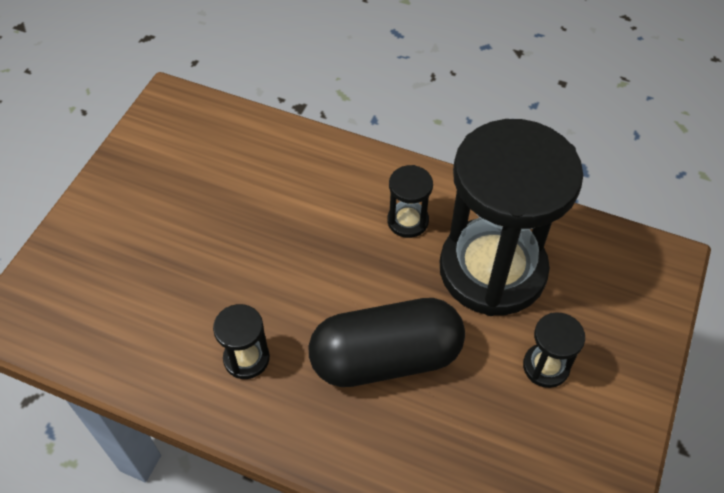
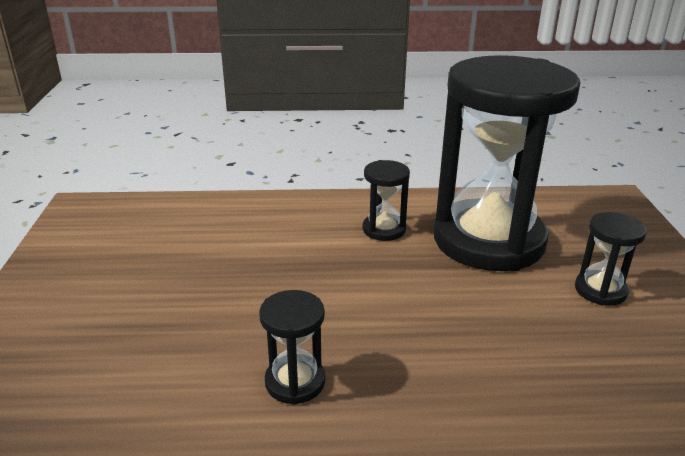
camera: 25 degrees left, 25 degrees down
(386, 358) = (449, 331): black capsule -> none

